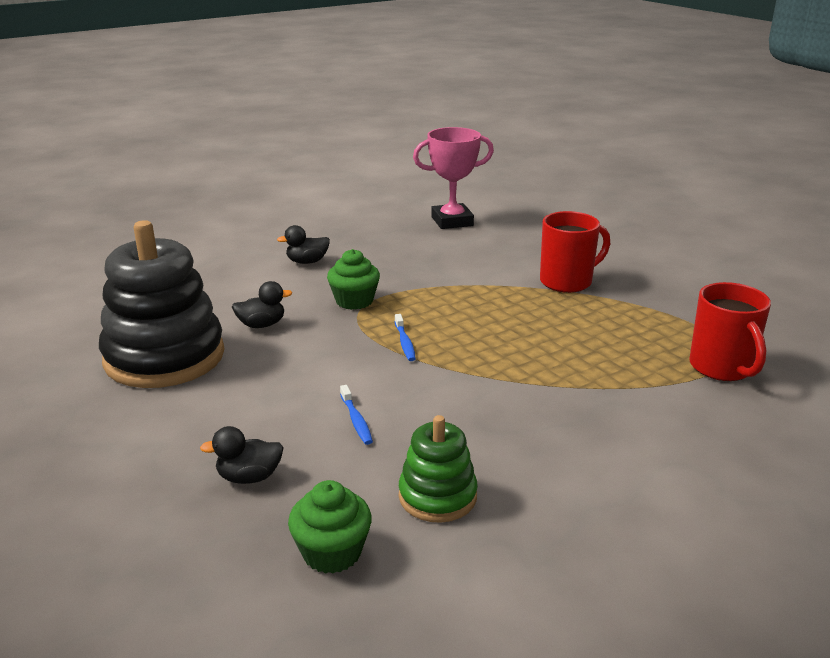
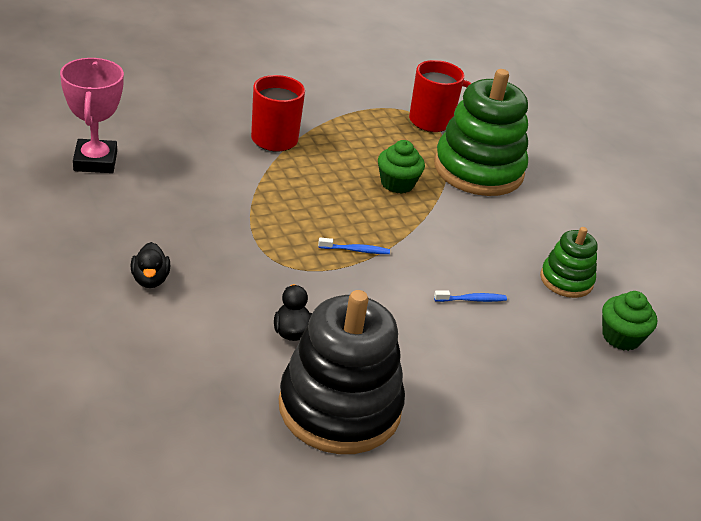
camera: 85 degrees left, 10 degrees up
(249, 477) = (540, 367): black duck -> none
(354, 301) = (262, 264): green cupcake -> green cupcake (397, 183)
(643, 410) = (478, 170): none -> green stacking toy

